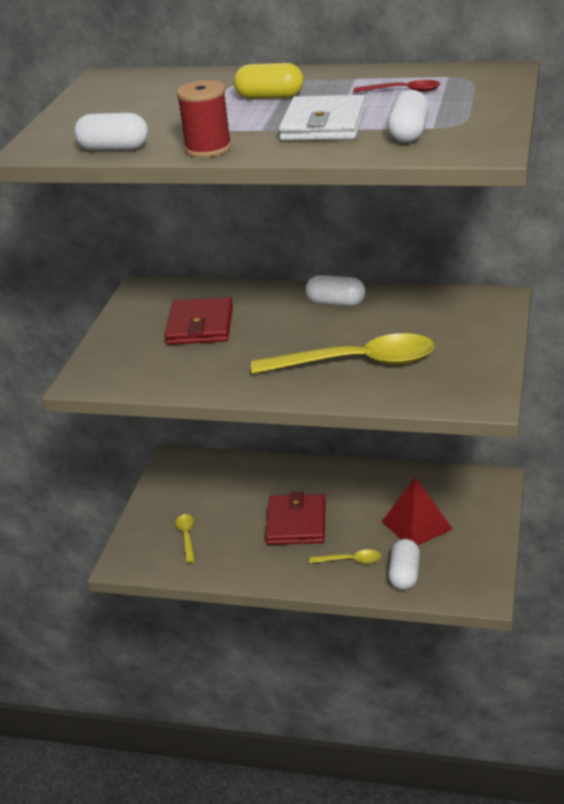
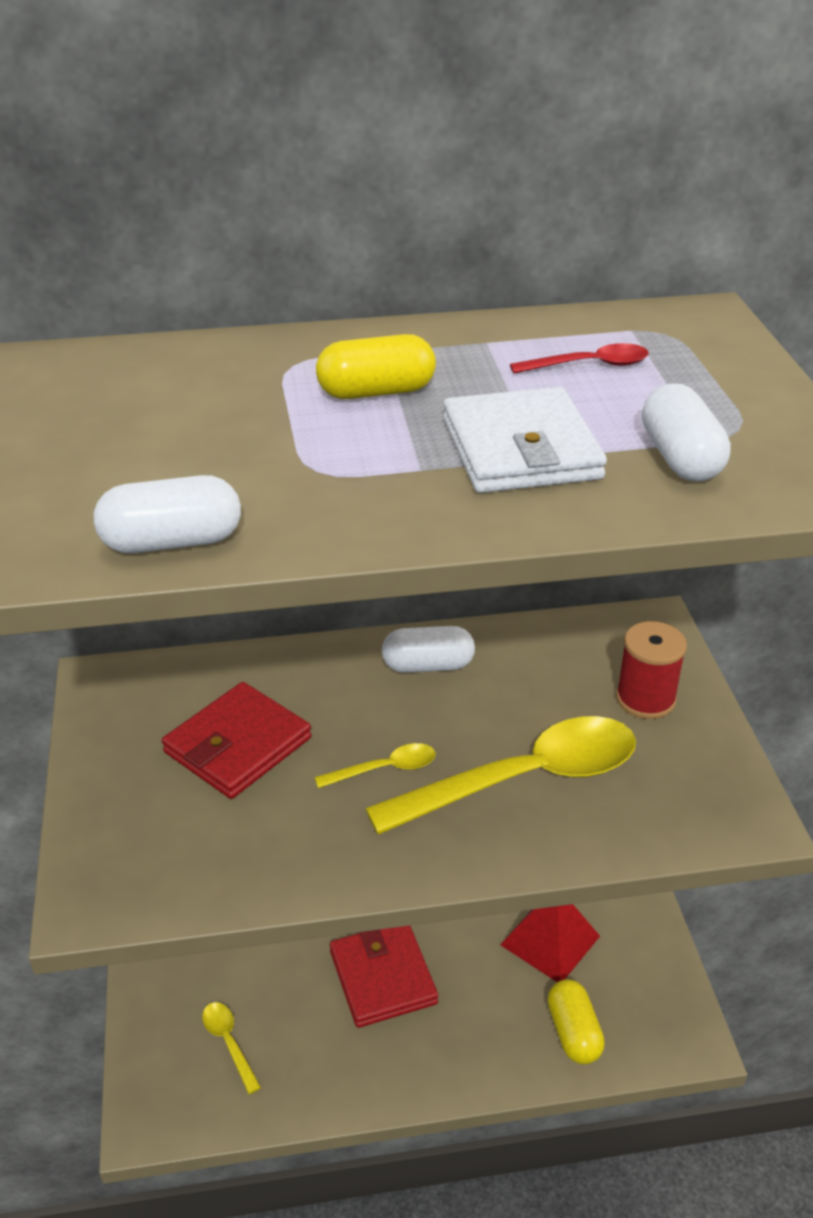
camera: 25 degrees left, 5 degrees up
(200, 326) = (237, 745): red wallet -> red wallet turned 60 degrees clockwise
(208, 148) = (358, 525): red spool -> red spool (645, 699)
(350, 560) = (489, 1026): yellow spoon -> yellow spoon (385, 769)
(404, 574) = (573, 1032): white capsule -> yellow capsule

